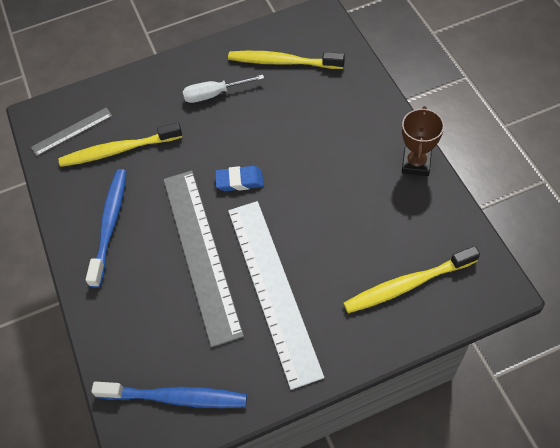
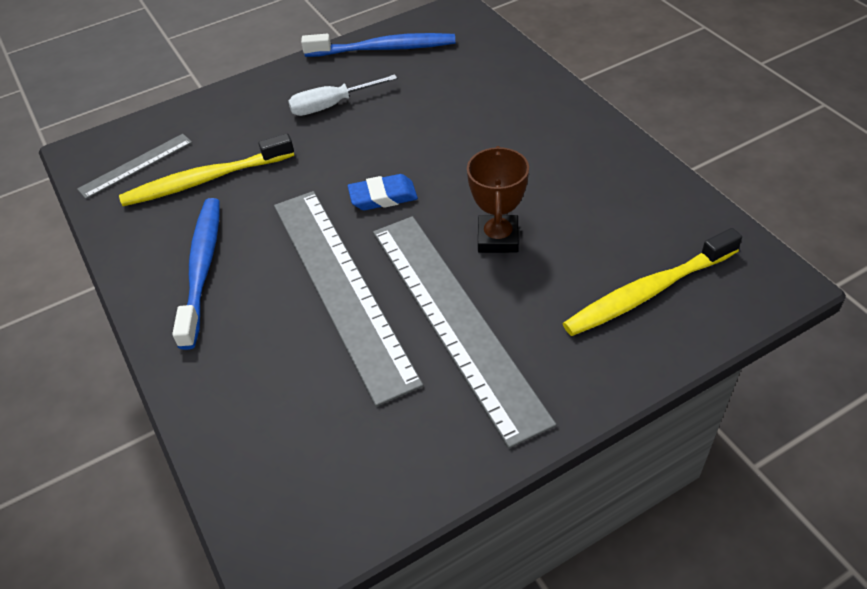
camera: 10 degrees left, 10 degrees down
(175, 397) = (331, 482): blue toothbrush -> blue toothbrush (384, 49)
(273, 288) = (455, 319): white ruler -> grey ruler
(282, 62) = (417, 63): yellow toothbrush -> none
(416, 164) = (621, 152): brown trophy -> brown trophy (498, 238)

